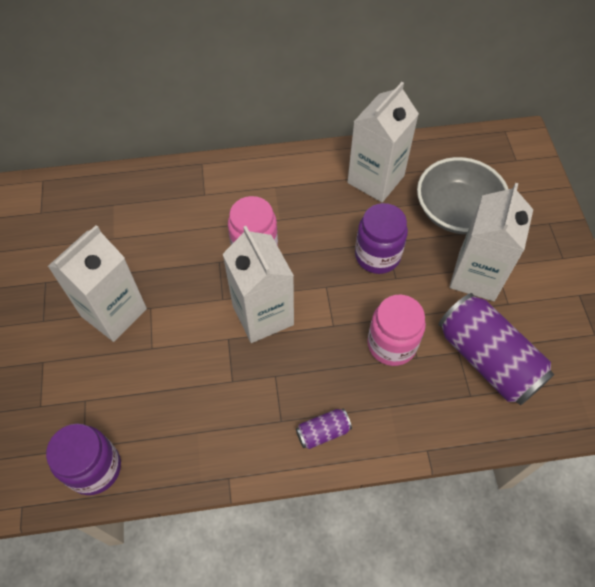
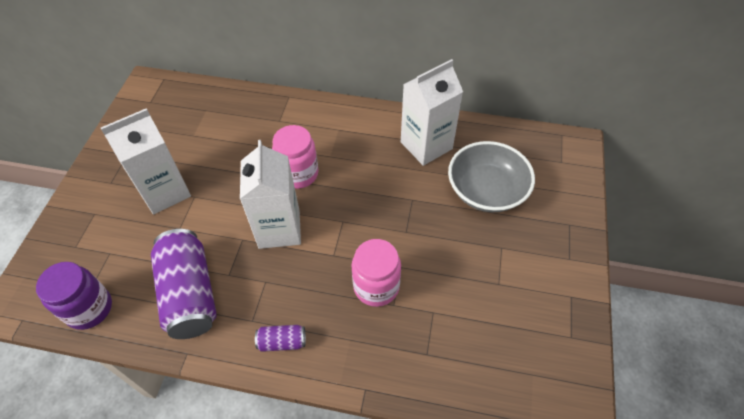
camera: 20 degrees right, 5 degrees down
(377, 255) = (398, 208): purple jar -> none
(476, 276) = (479, 251): white carton -> none
(487, 359) = (457, 327): purple can -> purple can (190, 293)

